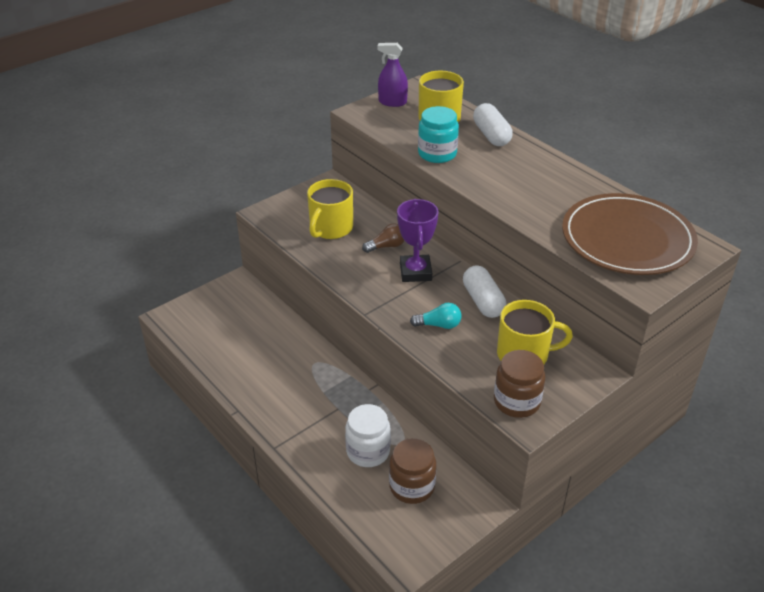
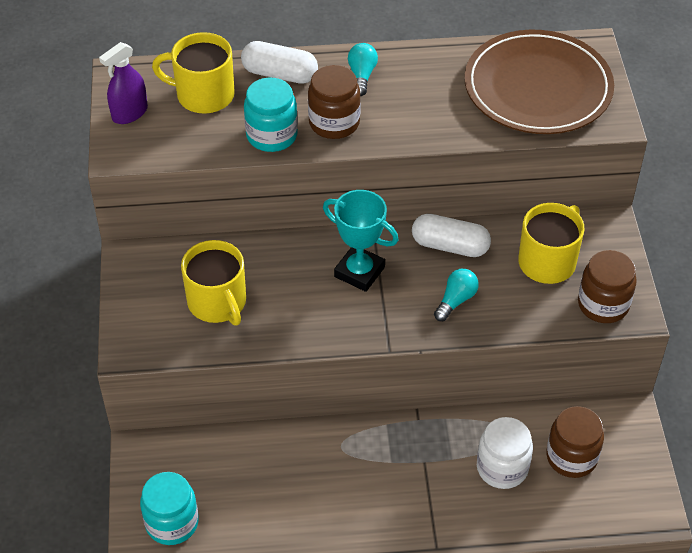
camera: 55 degrees left, 10 degrees up
(199, 319) = (172, 523): none -> turquoise jar
(386, 246) = (295, 271): brown light bulb -> none
(415, 272) = (359, 272): purple trophy -> turquoise trophy
(478, 171) = (334, 123): none -> brown jar
(532, 164) = (361, 76): none -> turquoise light bulb

